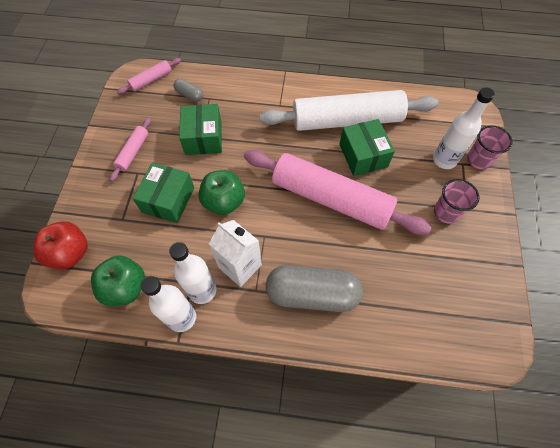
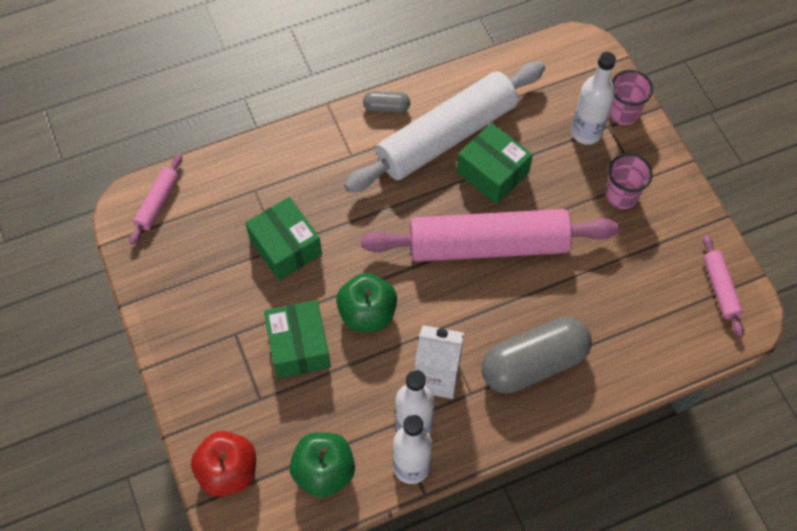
camera: 30 degrees left, 0 degrees up
(133, 152) = (209, 311): pink rolling pin -> pink rolling pin (720, 288)
(189, 95) = (226, 198): grey capsule -> grey capsule (386, 107)

